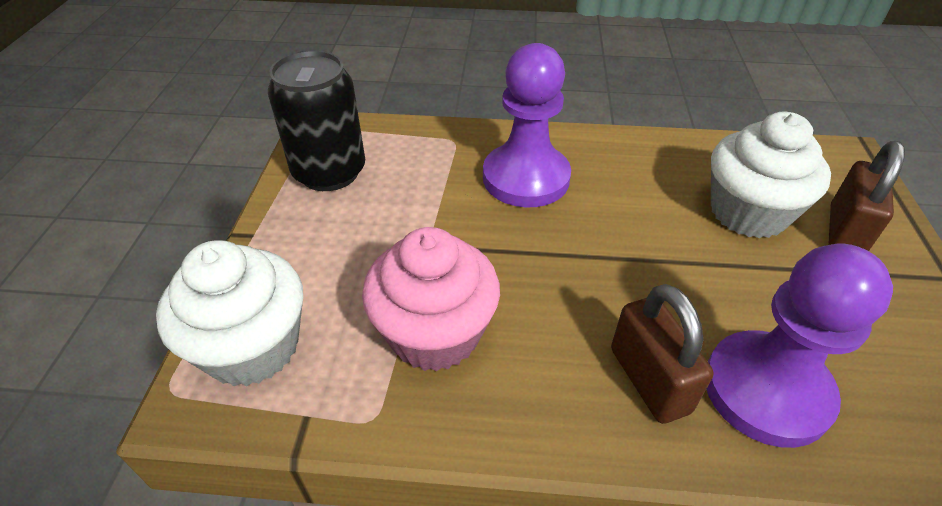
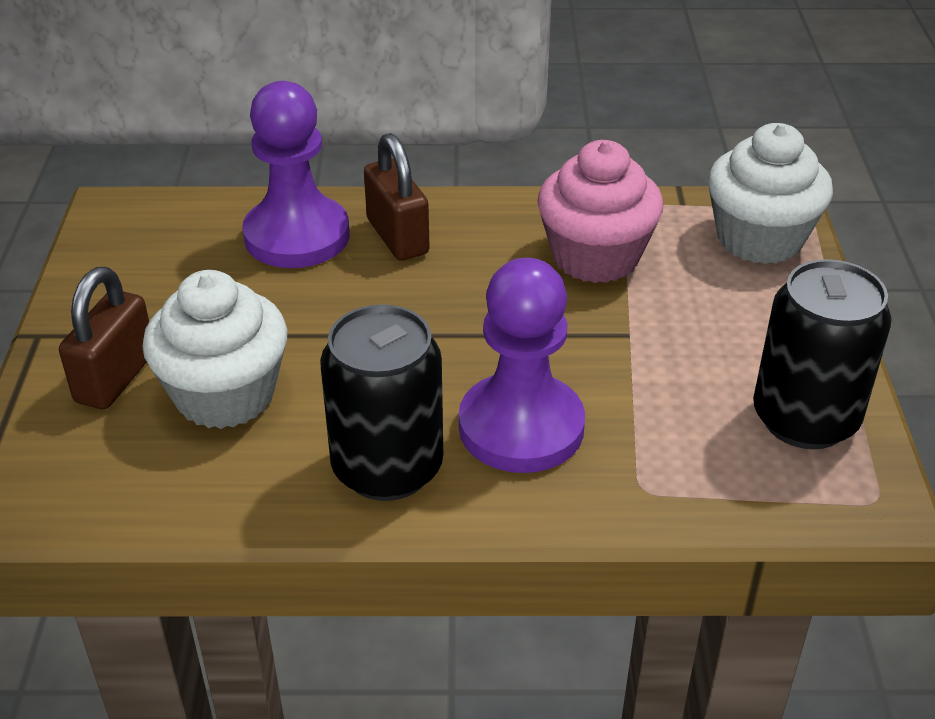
camera: 175 degrees right, 5 degrees down
(614, 159) = (387, 468): none -> black can

